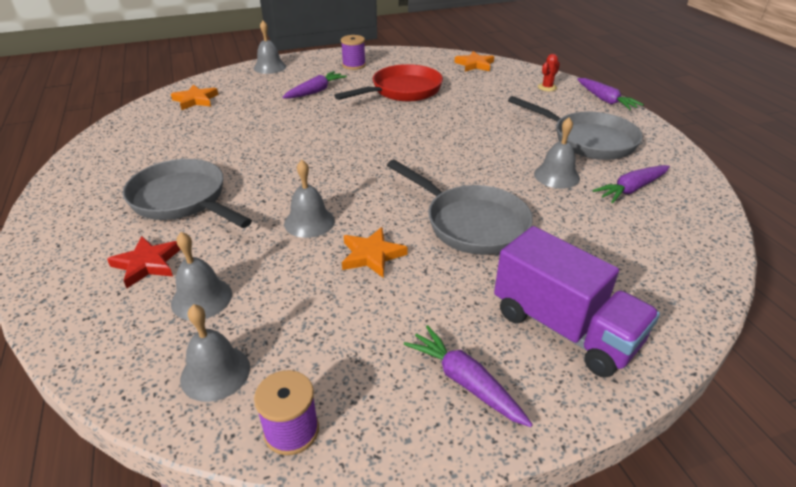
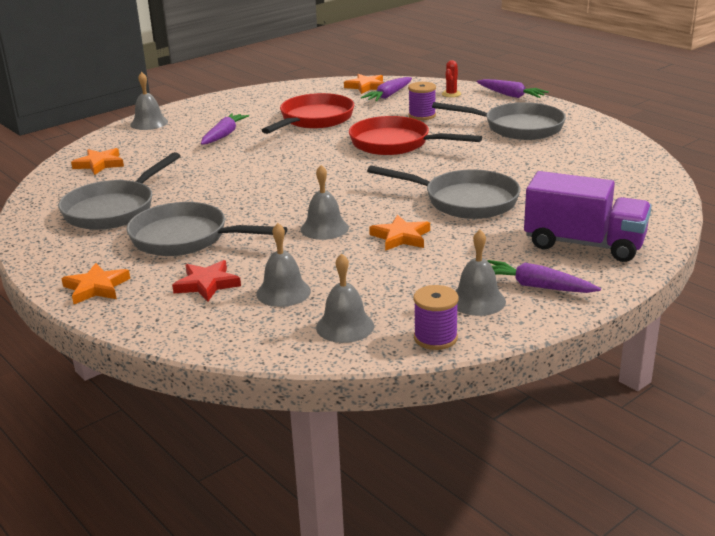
camera: 20 degrees left, 10 degrees down
(59, 238) = (96, 287): none -> orange star
(159, 151) = (114, 209): none -> grey pan
(354, 65) = (241, 106): purple spool -> purple spool (422, 115)
(454, 133) = (395, 144): none -> red pan
(556, 176) = (510, 157): grey bell -> grey bell (477, 300)
(631, 189) = (576, 154): purple carrot -> purple carrot (388, 95)

